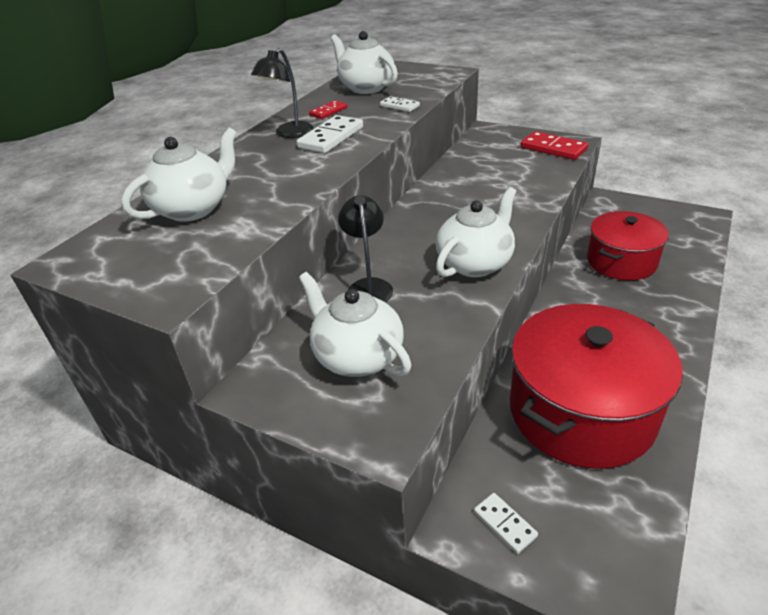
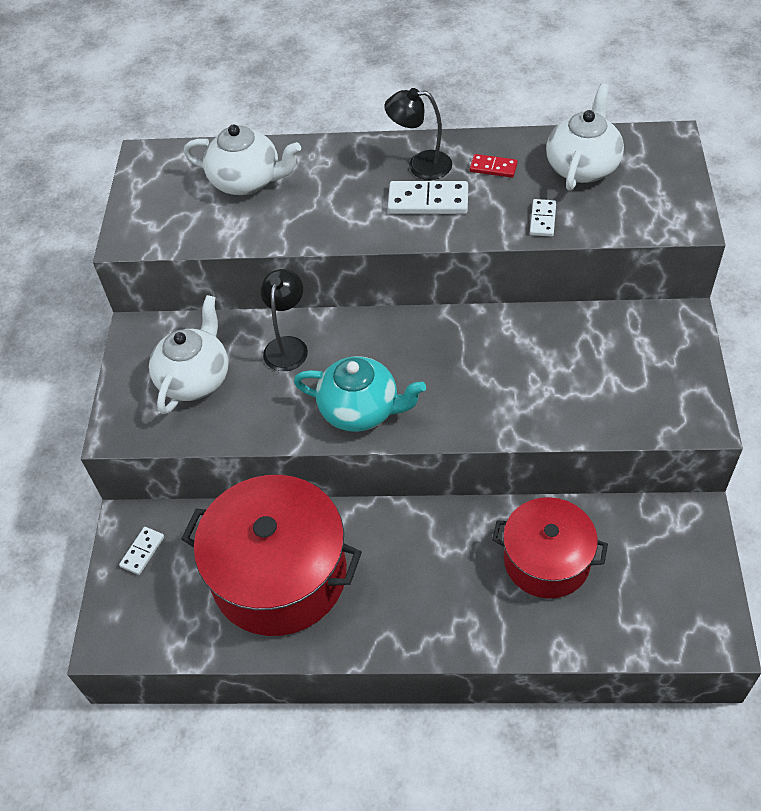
camera: 65 degrees right, 15 degrees up
(368, 286) = (288, 346): black lamp -> black lamp turned 45 degrees counterclockwise
(475, 263) = (361, 410): white teapot -> turquoise teapot
(553, 148) = (667, 404): red domino -> none

